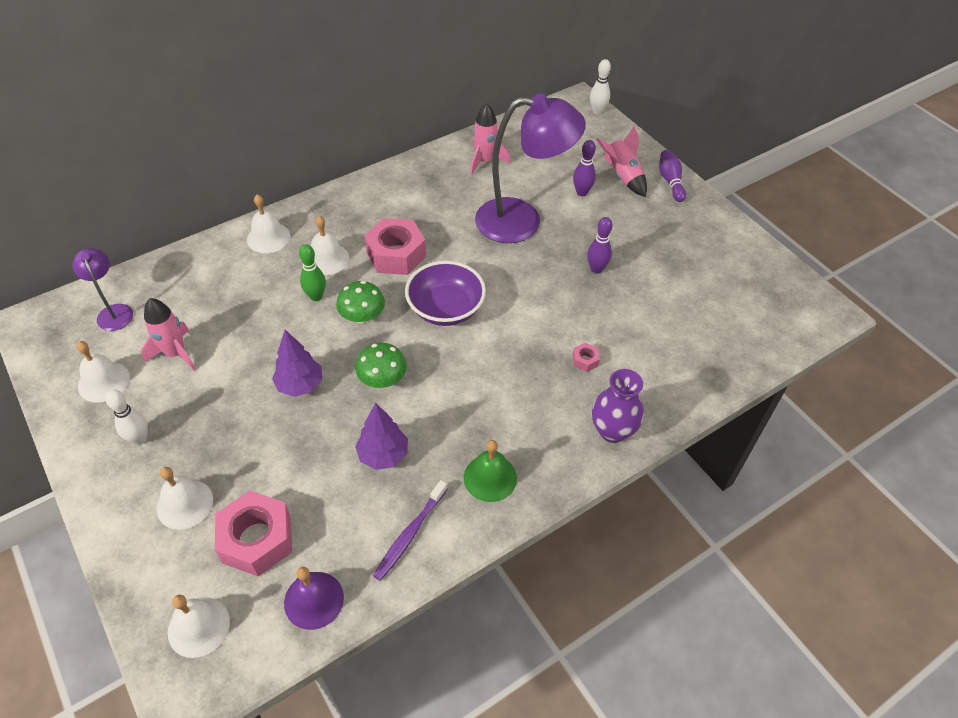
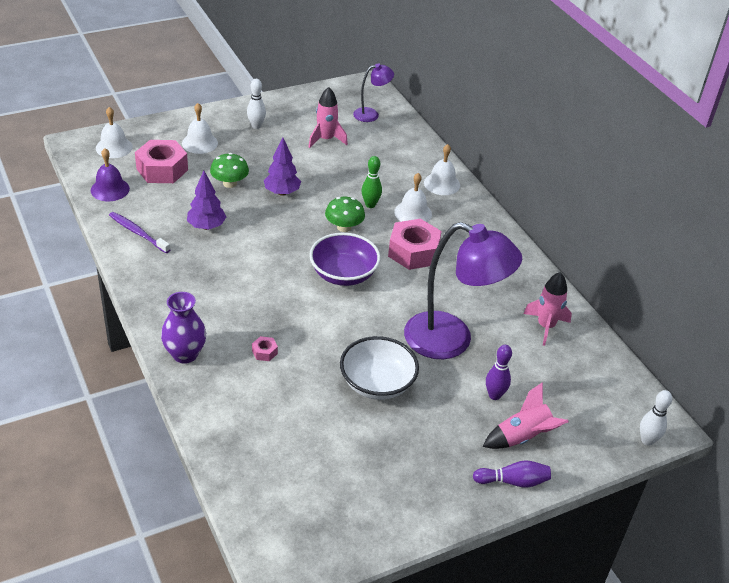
camera: 95 degrees right, 10 degrees down
(103, 381) = (308, 112): white bell -> none
(382, 379) = (276, 232): green mushroom -> green mushroom (229, 183)
(490, 477) = (167, 277): green bell -> none
(522, 221) = (451, 340): purple lamp -> purple lamp turned 75 degrees counterclockwise
(596, 269) = (377, 383): purple bowling pin -> white bowl

